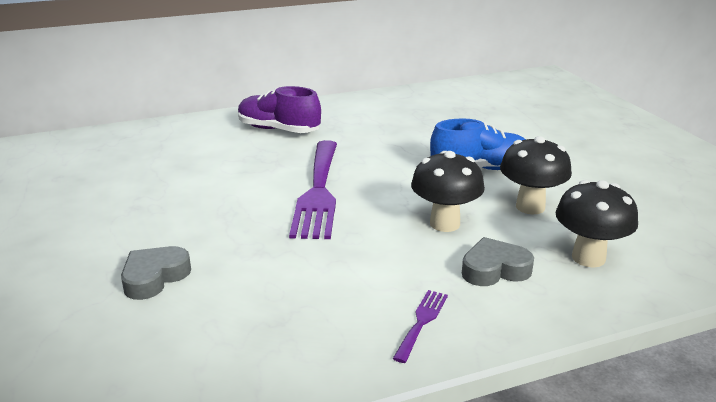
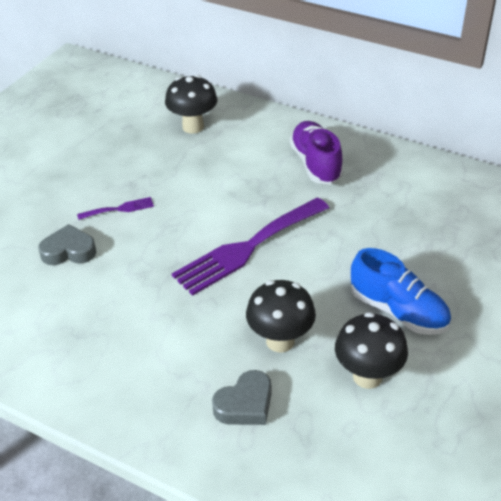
camera: 50 degrees right, 15 degrees up
(421, 322) = (141, 401): purple fork -> purple fork (119, 209)
(494, 269) = (245, 404): grey heart -> grey heart turned 105 degrees clockwise
(588, 258) = (323, 452): black mushroom -> black mushroom (193, 127)

